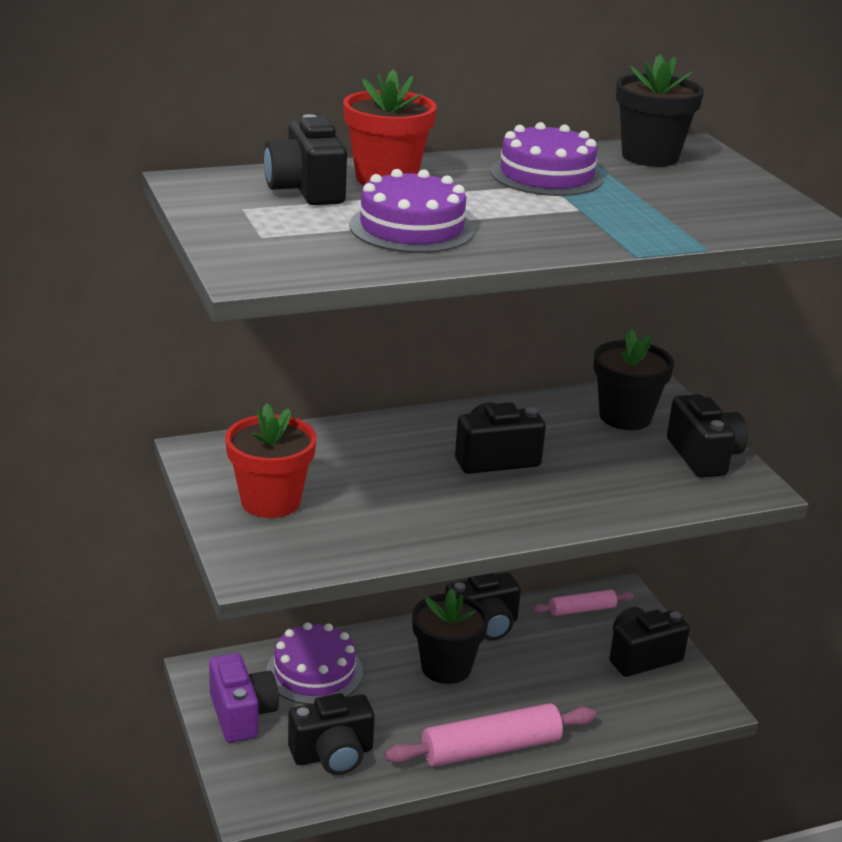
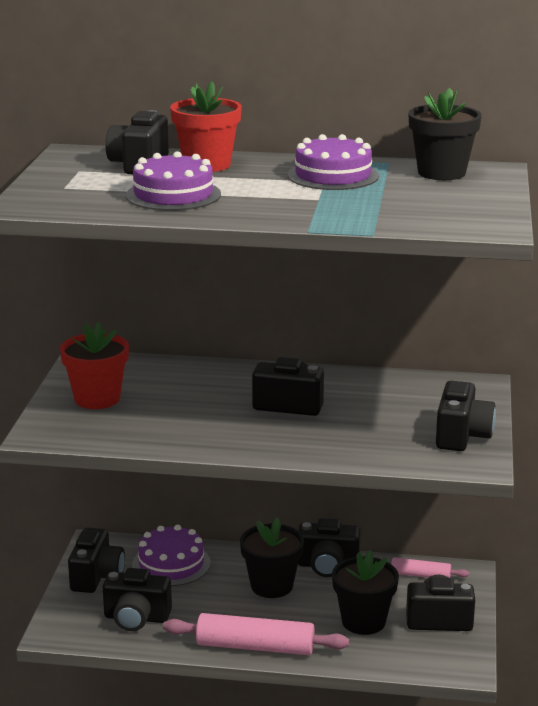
camera: 30 degrees right, 5 degrees down
(242, 714) = (96, 577): purple camera -> black camera
(625, 417) = (429, 398): black flower pot -> black flower pot (363, 621)

